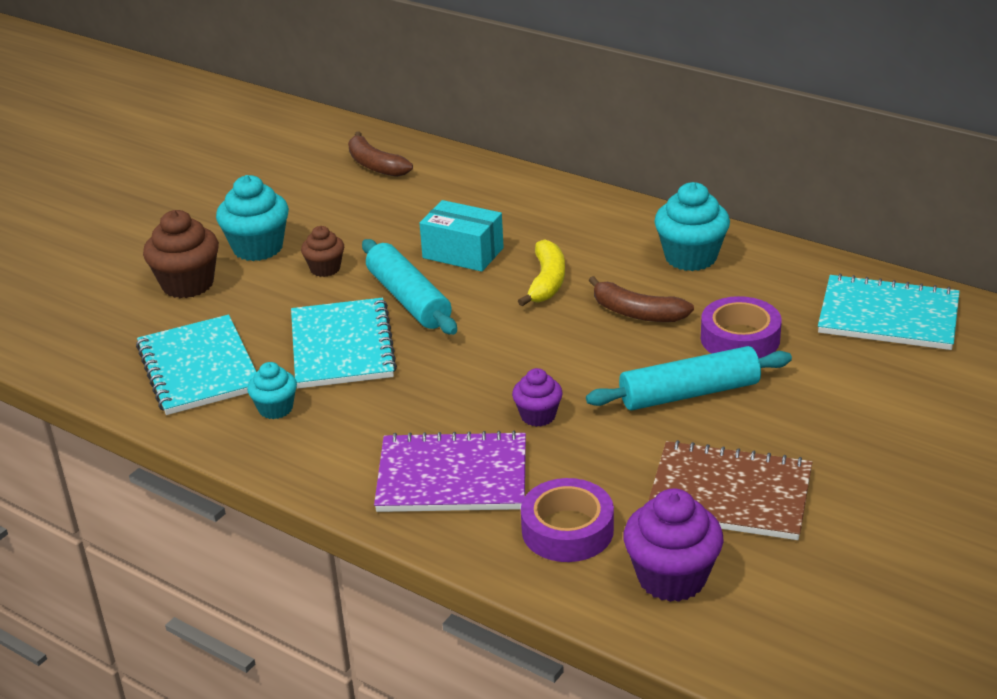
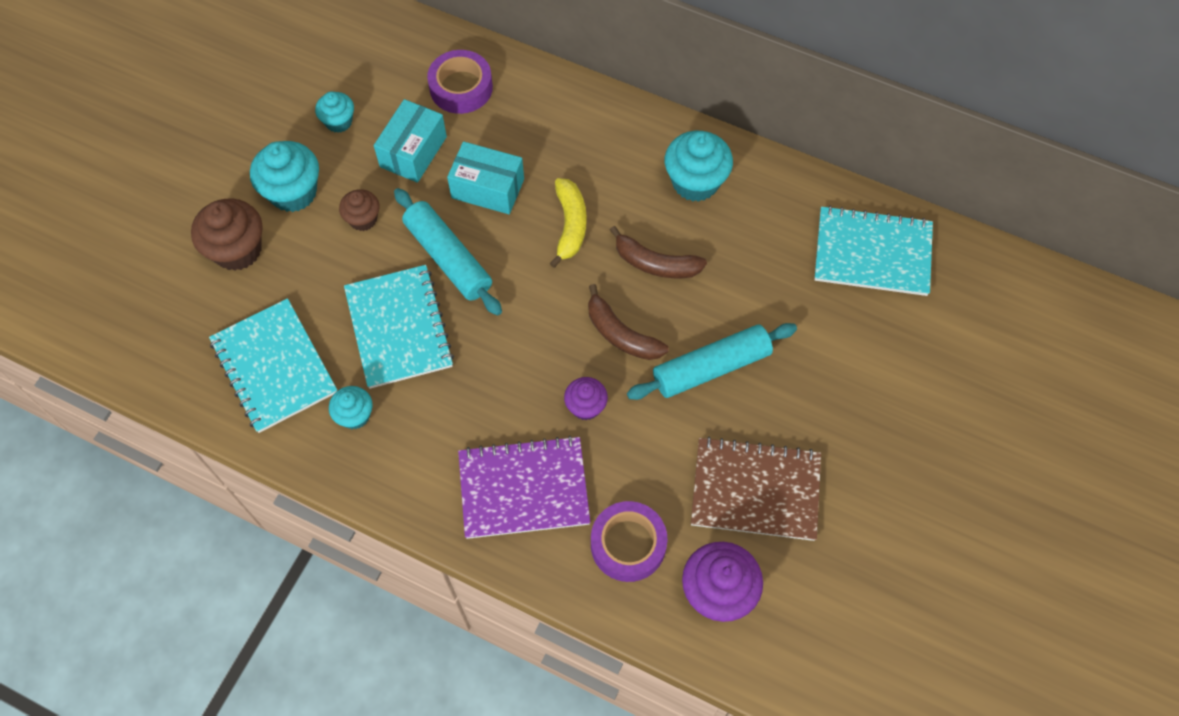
camera: 10 degrees left, 30 degrees up
(319, 203) = (339, 122): none -> turquoise cupcake
(375, 165) = (383, 59): brown banana -> brown banana (621, 334)
(390, 225) = (413, 152): none -> turquoise box
(740, 338) = (748, 292): purple tape -> purple tape (461, 87)

